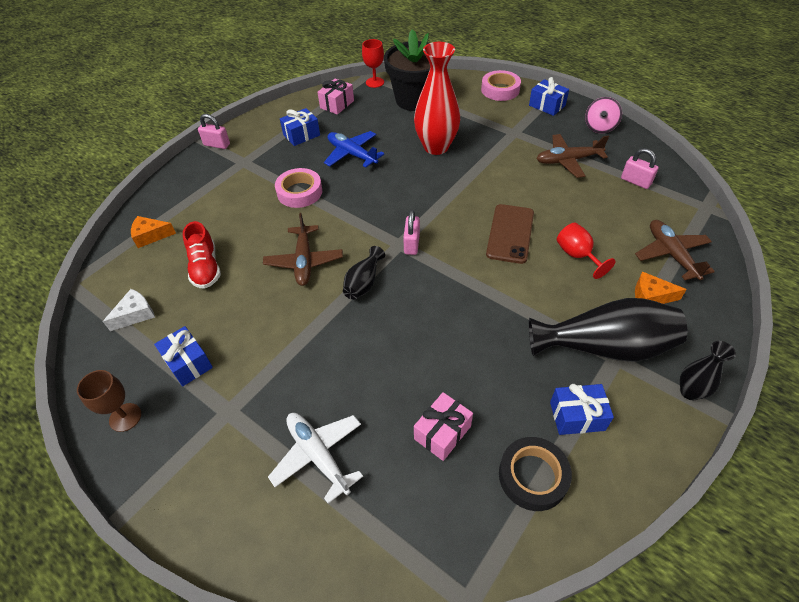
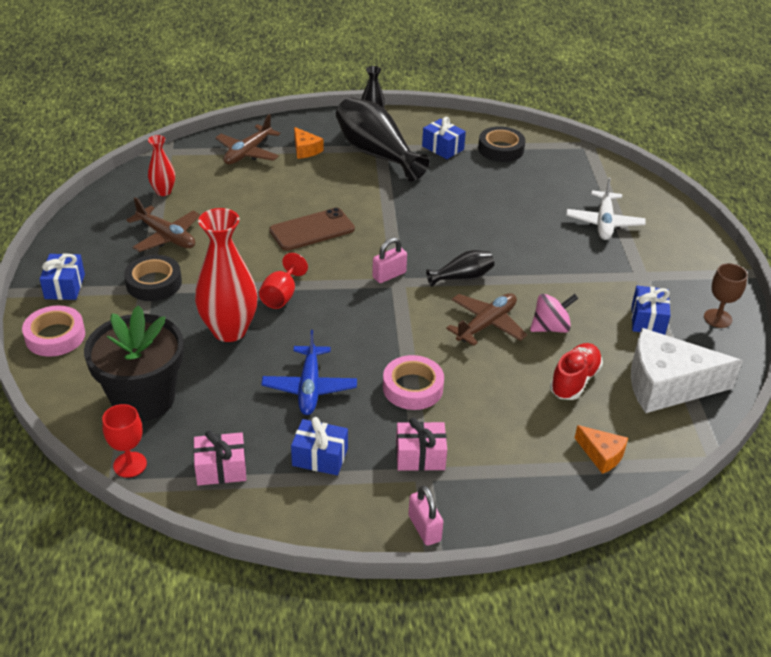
camera: 135 degrees left, 10 degrees down
(135, 314) = (667, 385): white cheese -> white cheese, size x2.13
(442, 432) = (522, 187): pink gift -> pink gift (420, 456)
(516, 137) = (154, 283): none -> black tape
(577, 255) = (299, 190): red goblet -> red goblet (281, 296)
(599, 127) = (82, 237): pink spinning top -> pink spinning top (550, 327)
(635, 181) = (163, 191): pink padlock -> red vase

